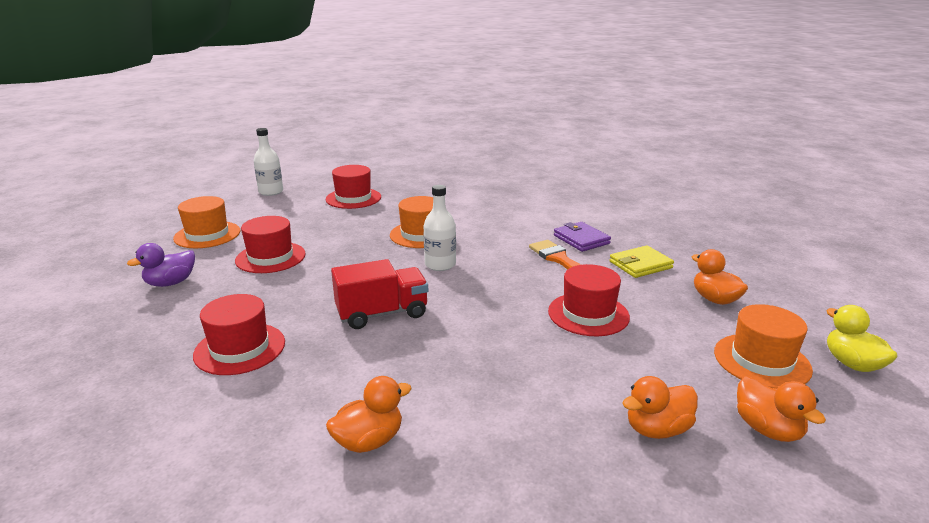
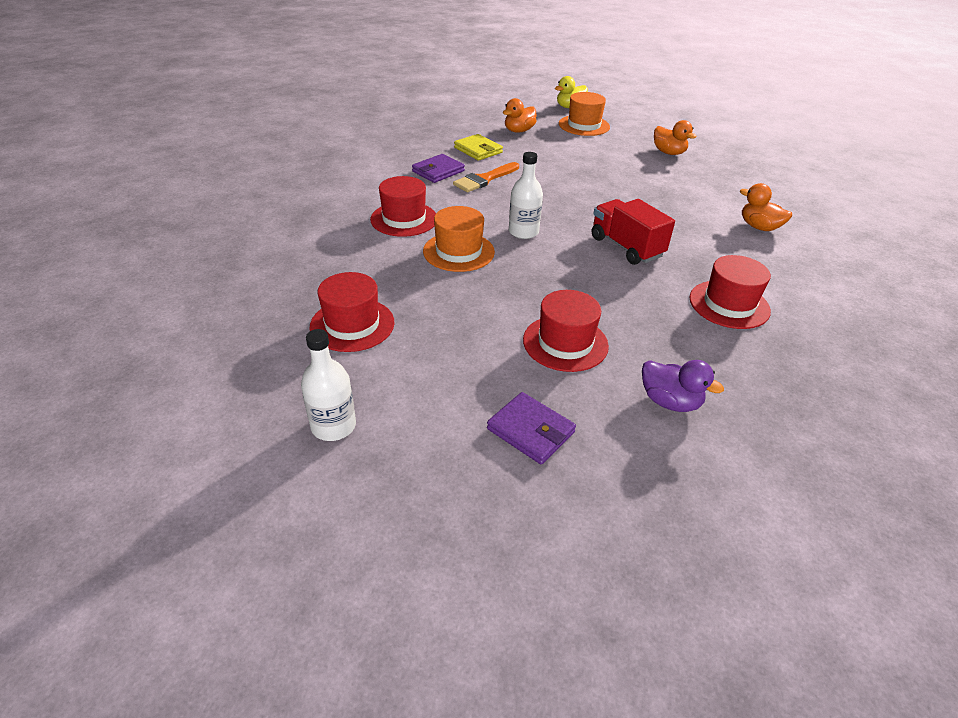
camera: 105 degrees left, 15 degrees up
(207, 235) = (530, 431): orange hat -> purple wallet
(588, 314) = (566, 168): red hat -> red hat (404, 219)
(767, 429) = (644, 130): orange duck -> none

